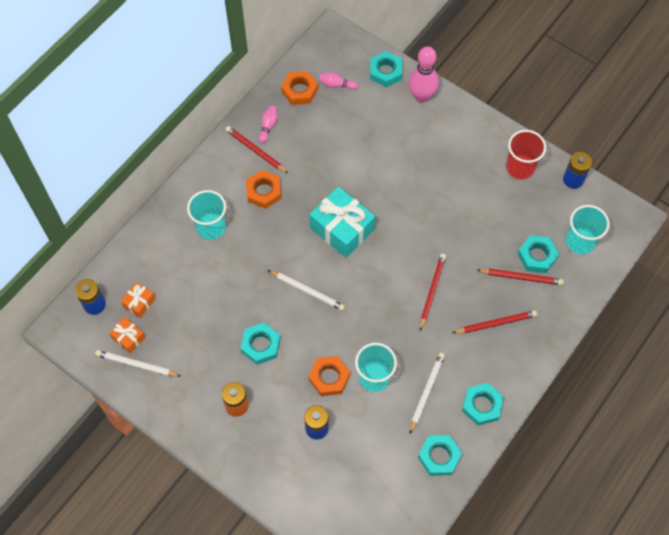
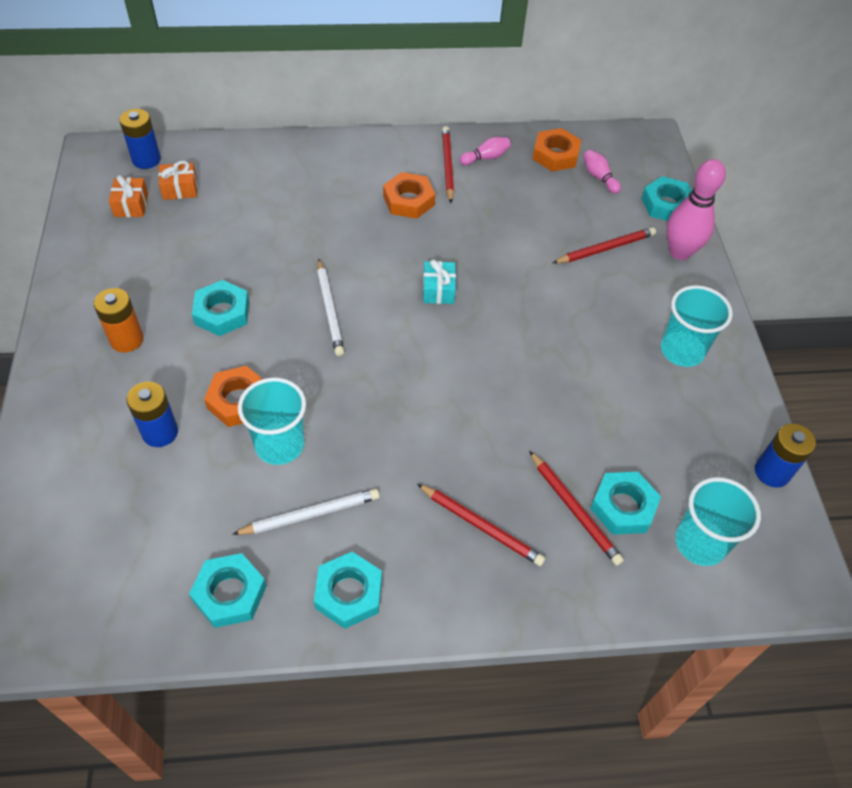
camera: 45 degrees right, 10 degrees down
(136, 365) = (105, 229): white pencil -> none
(211, 227) = (322, 187): turquoise cup -> turquoise cup (682, 350)
(342, 229) = (438, 290): turquoise gift -> turquoise gift, size x0.49
(432, 291) = (452, 426): red pencil -> red pencil (605, 248)
(520, 167) = (715, 403): red cup -> none

